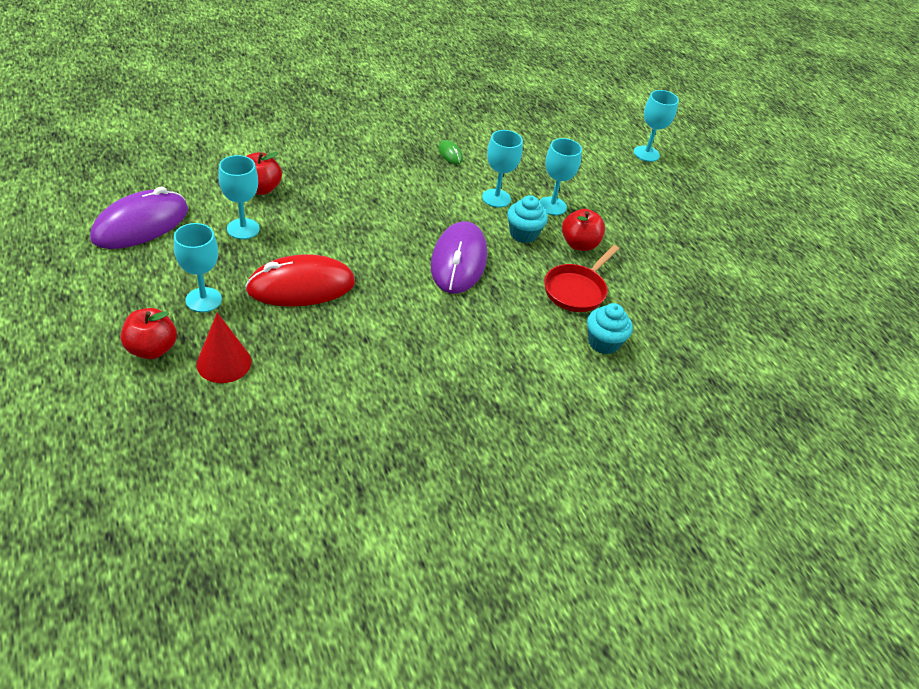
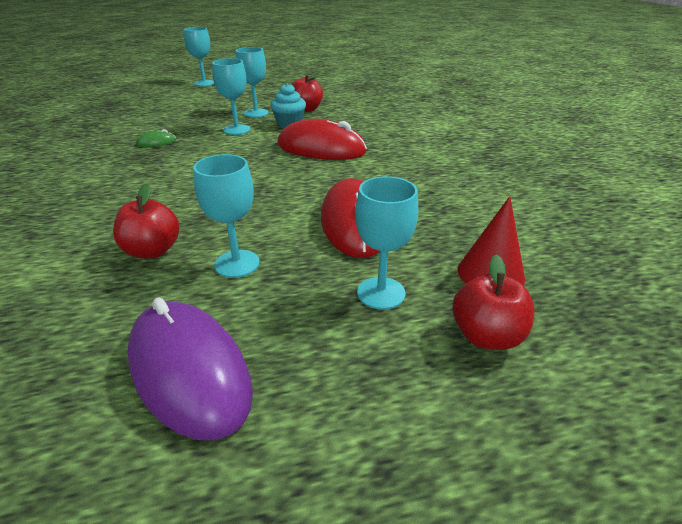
camera: 75 degrees left, 10 degrees down
(458, 261) = (321, 148): purple mouse -> red mouse
(576, 290) = (359, 114): red pan -> none
(603, 343) = (414, 112): turquoise cupcake -> none

